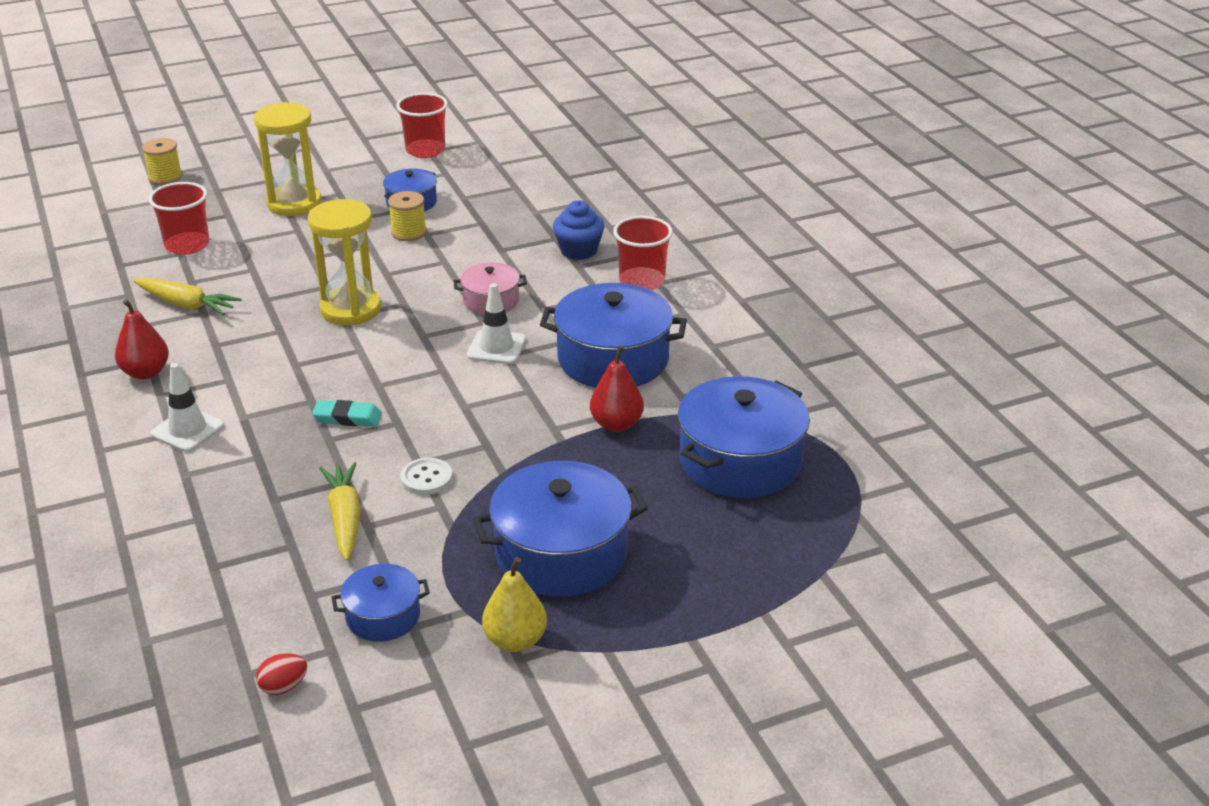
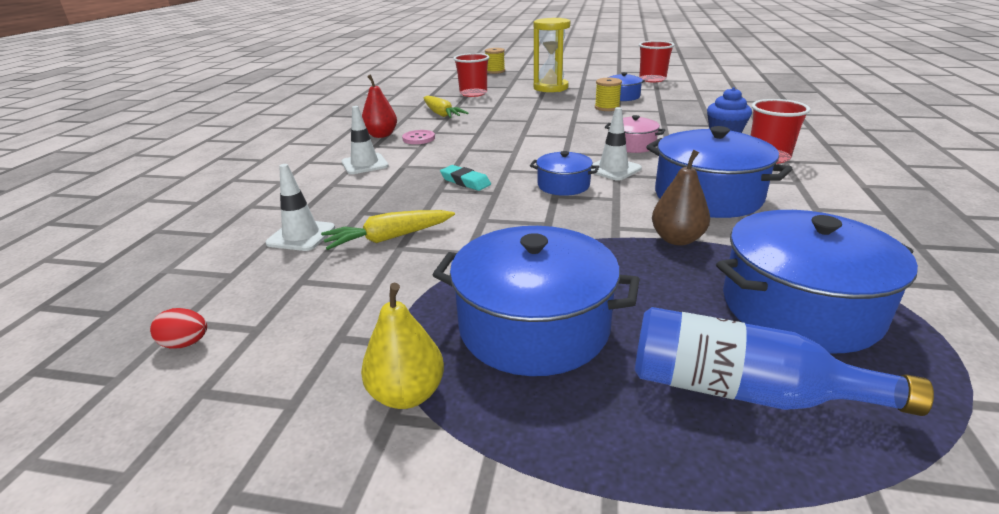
camera: 35 degrees right, 5 degrees down
(208, 363) = (418, 138): none -> pink button
(243, 551) = (301, 235): none -> white traffic cone
(345, 519) = (390, 238): yellow carrot -> yellow carrot turned 135 degrees counterclockwise
(350, 309) = (531, 132): yellow hourglass -> none
(383, 616) = (327, 318): blue pot -> blue pot (563, 185)
(426, 478) = (478, 230): white button -> none
(616, 424) = (677, 239): red pear -> brown pear
(732, 543) = (743, 391): none -> blue bottle

